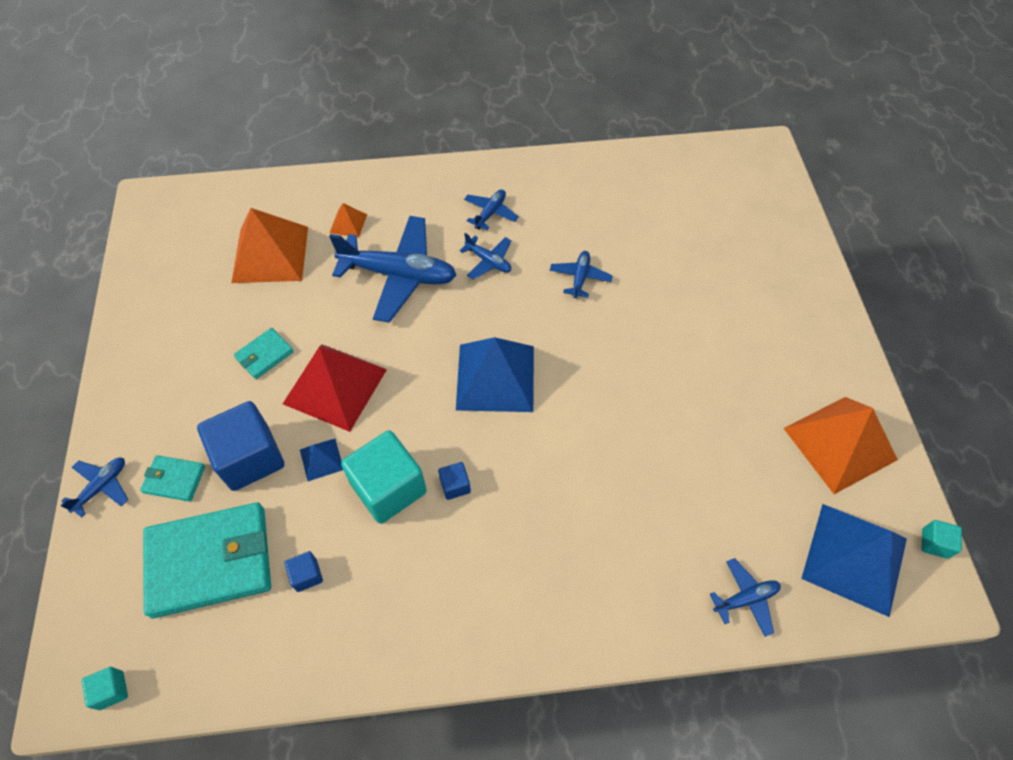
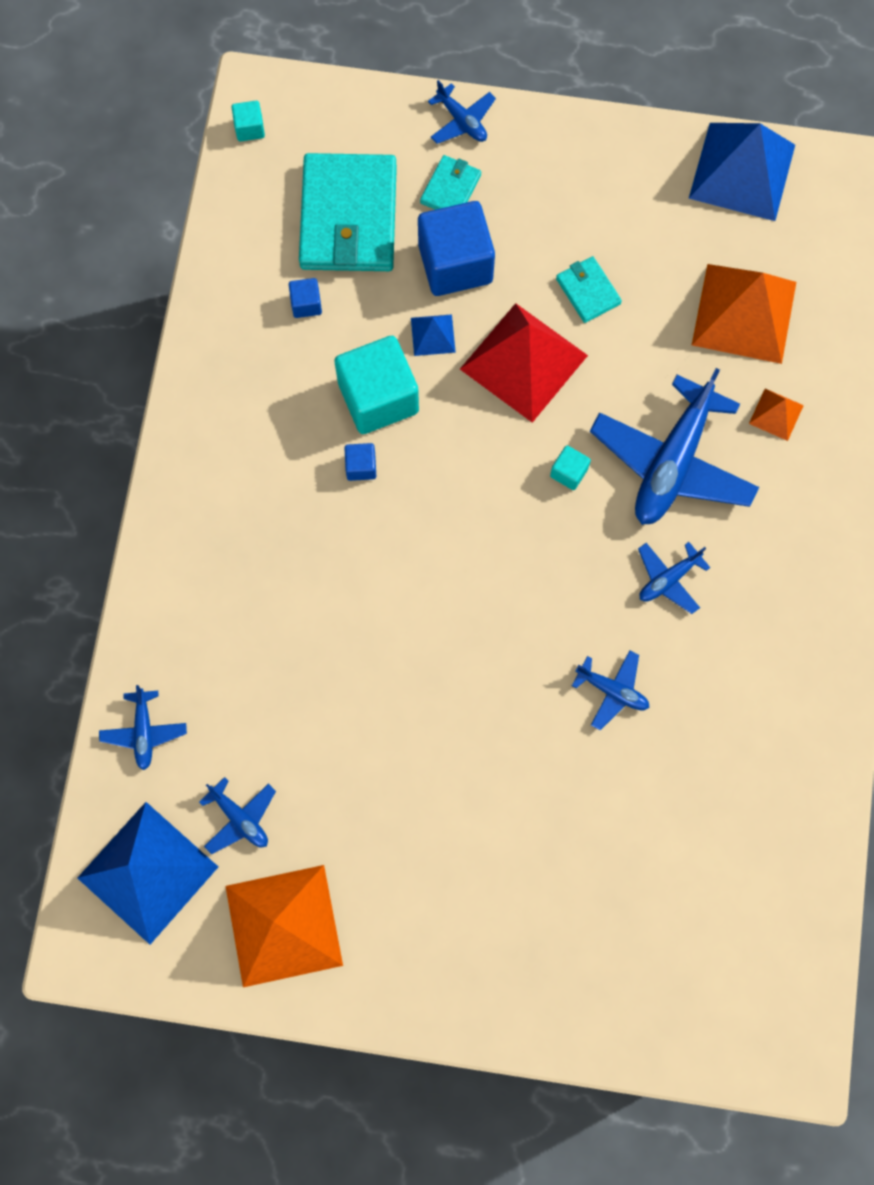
camera: 105 degrees right, 15 degrees up
(490, 213) = (754, 603): blue plane -> blue plane (240, 818)
(495, 377) = (487, 543): blue pyramid -> blue pyramid (742, 171)
(934, 543) = (134, 974): turquoise cube -> turquoise cube (569, 472)

